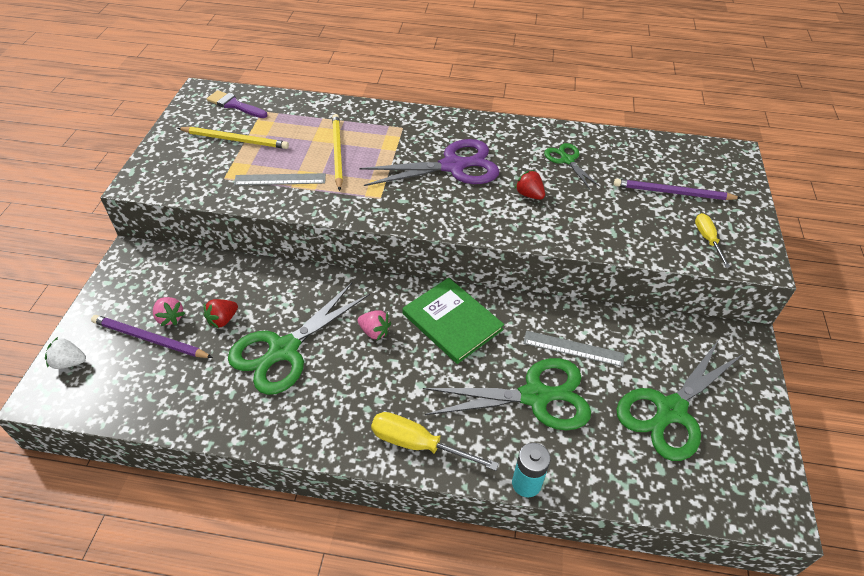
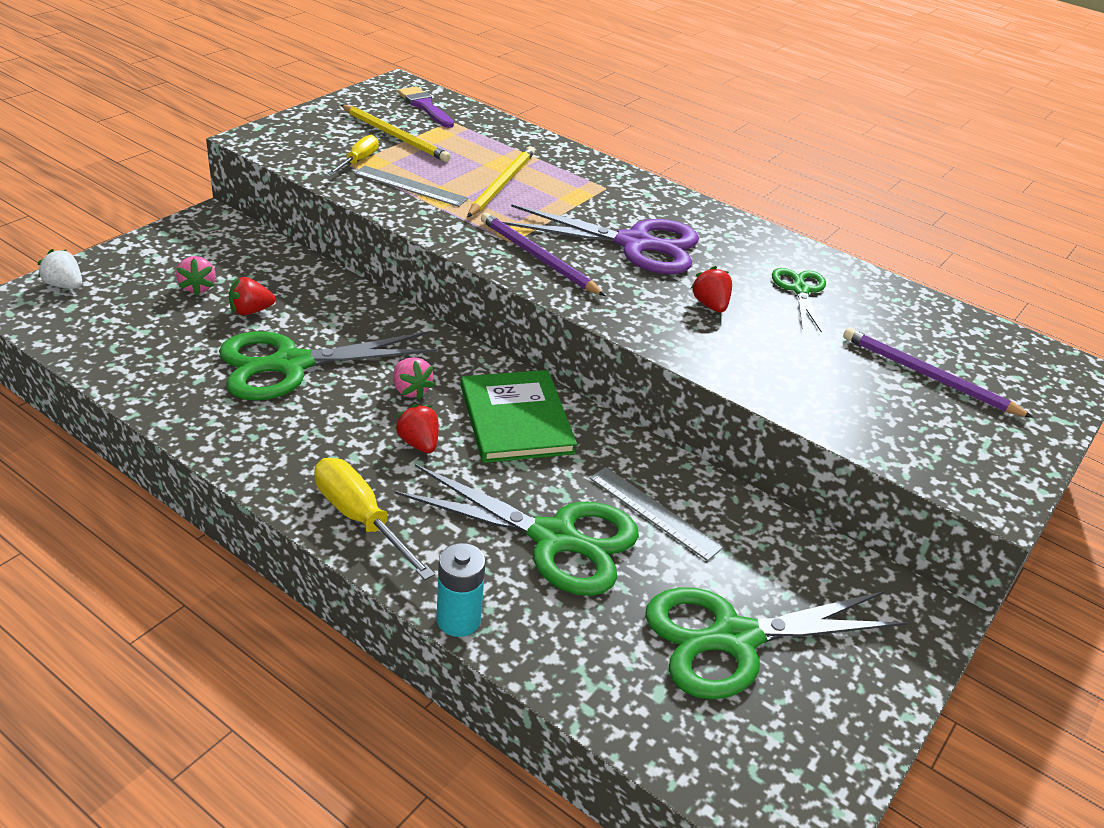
camera: 25 degrees right, 10 degrees down
(150, 339) = (160, 297): purple pencil -> purple pencil (538, 257)
(410, 369) = (419, 443): none -> red strawberry
(707, 239) = (933, 443): yellow screwdriver -> yellow screwdriver (358, 161)

